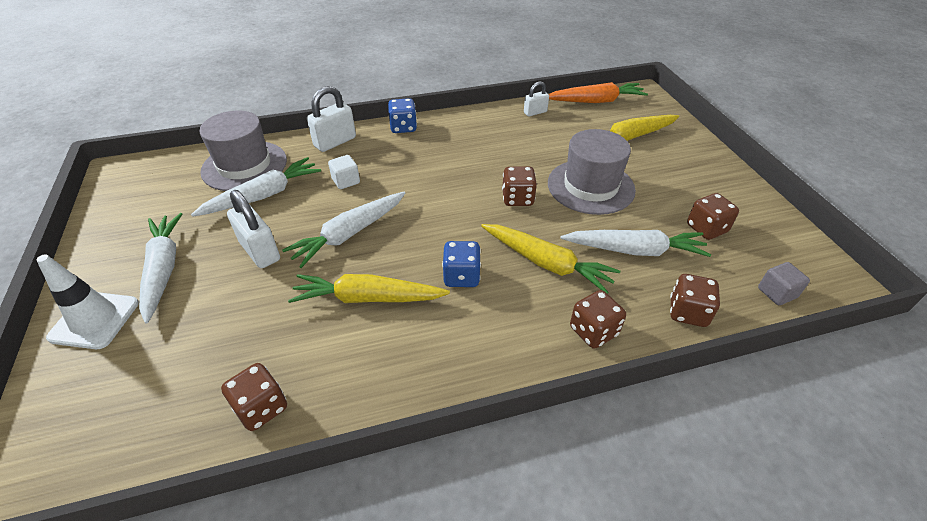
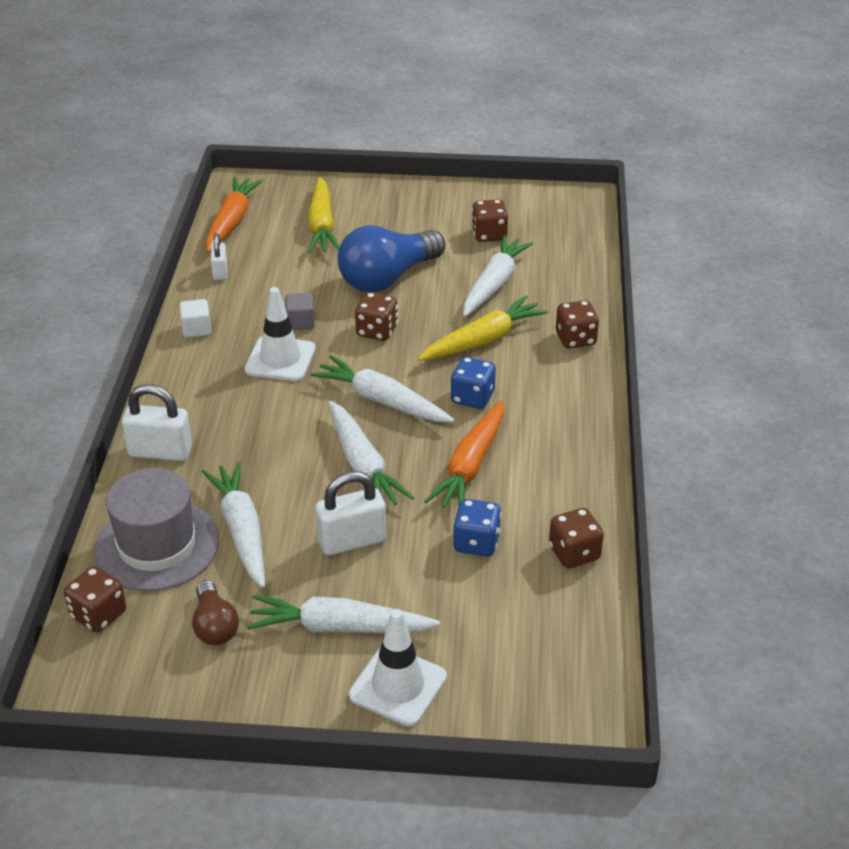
camera: 70 degrees left, 5 degrees down
(168, 210) = (215, 626): none -> brown light bulb
(335, 142) = (160, 452): white padlock -> white padlock turned 60 degrees counterclockwise
(346, 181) = (258, 454): white cube -> white cube (196, 329)
(368, 298) = (470, 466): yellow carrot -> orange carrot
(403, 127) = (171, 385): blue dice -> blue dice (476, 543)
(431, 224) = (381, 401): none -> white carrot
(455, 162) = (280, 359): none -> white traffic cone
(590, 186) = (387, 278): grey hat -> blue light bulb
(688, 312) = (579, 283): brown dice -> brown dice (98, 614)
(776, 293) = (580, 232): grey cube -> grey cube (300, 322)

